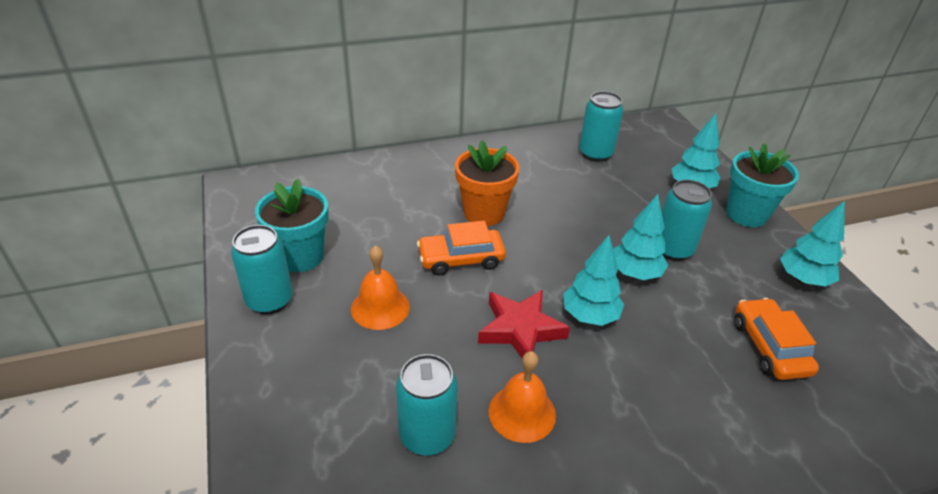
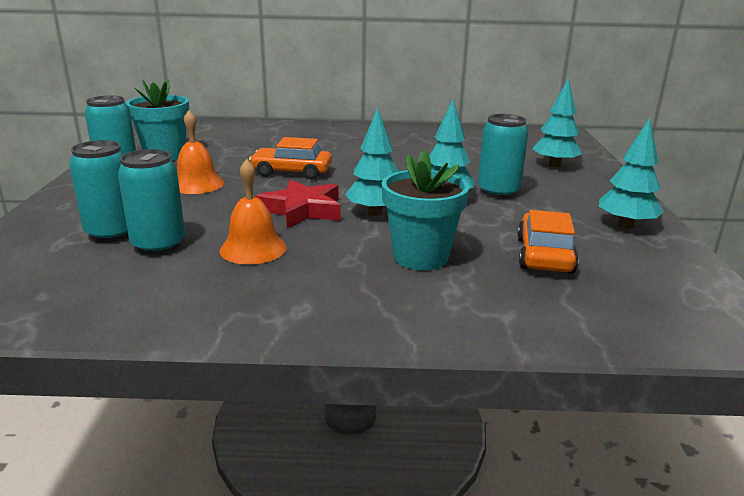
camera: 20 degrees right, 15 degrees down
(484, 213) = (338, 155): orange flower pot -> none
(595, 154) = (475, 140): turquoise can -> turquoise can (112, 233)
(746, 214) = (599, 184): turquoise flower pot -> turquoise flower pot (420, 257)

